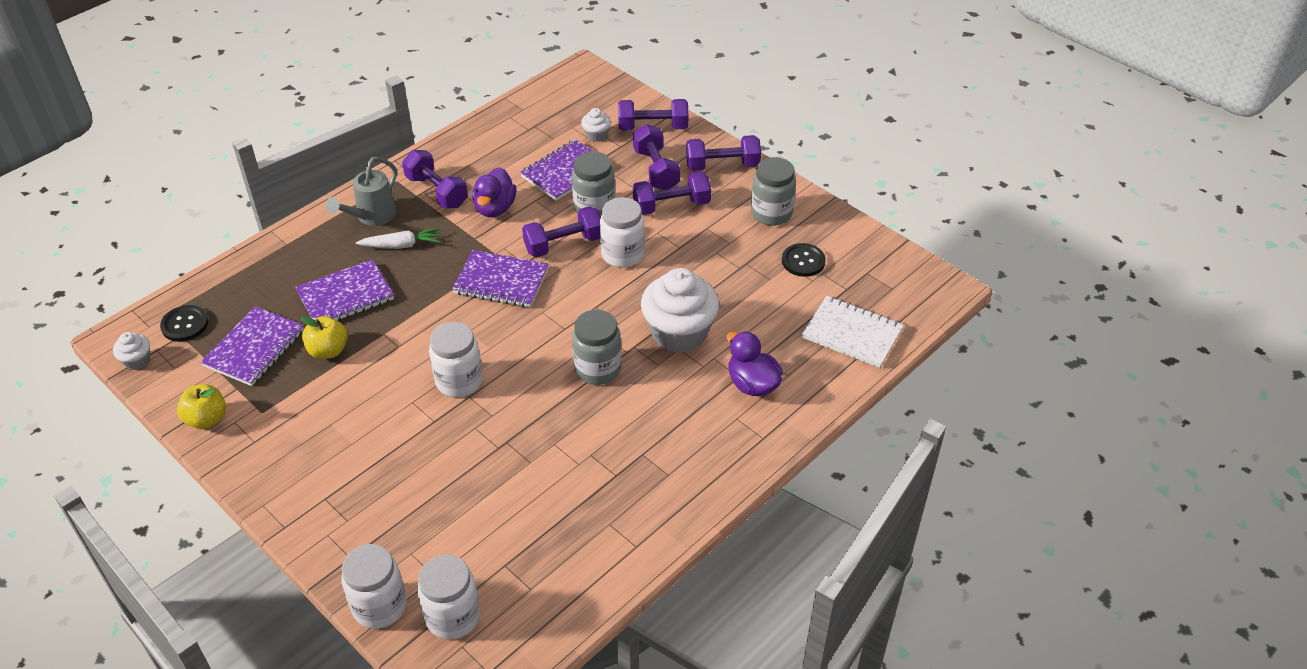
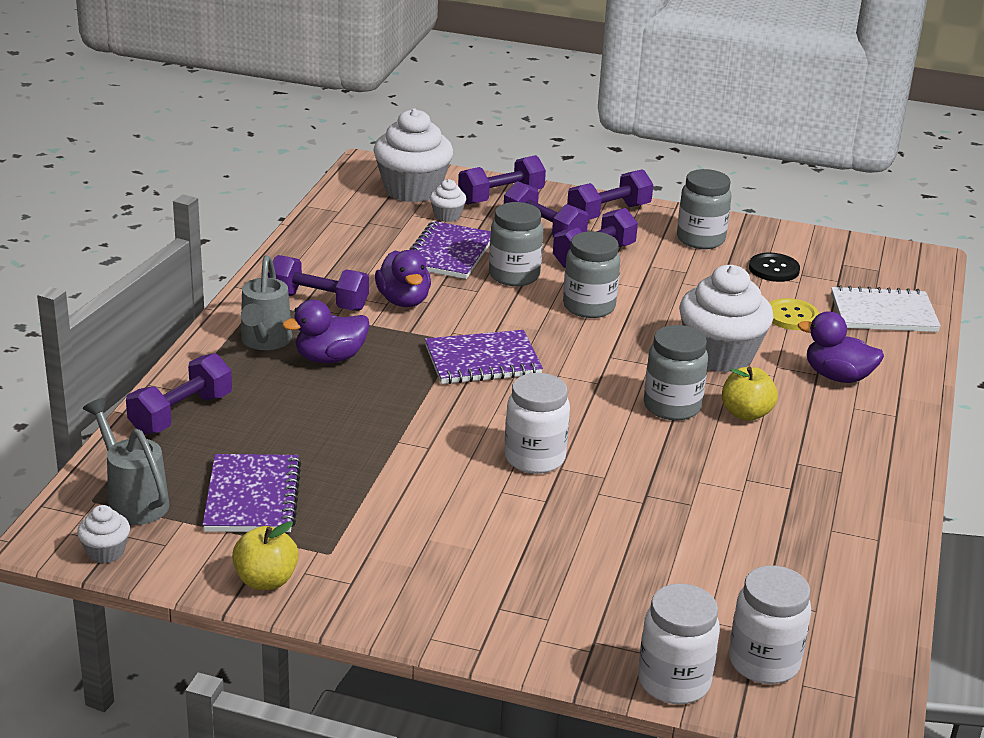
camera: 30 degrees left, 15 degrees down
(185, 325) = (133, 500): black button -> grey watering can
(328, 351) = (349, 474): yellow apple -> yellow apple (746, 414)
(345, 296) = (313, 419): purple notebook -> none
(401, 245) = (330, 358): white carrot -> purple duck
(564, 244) = (516, 313): purple dumbbell -> purple dumbbell (181, 414)
(593, 102) = (412, 190): none -> white cupcake
(622, 254) = (589, 307): white jar -> grey jar
(772, 313) = (791, 316): none -> yellow button

